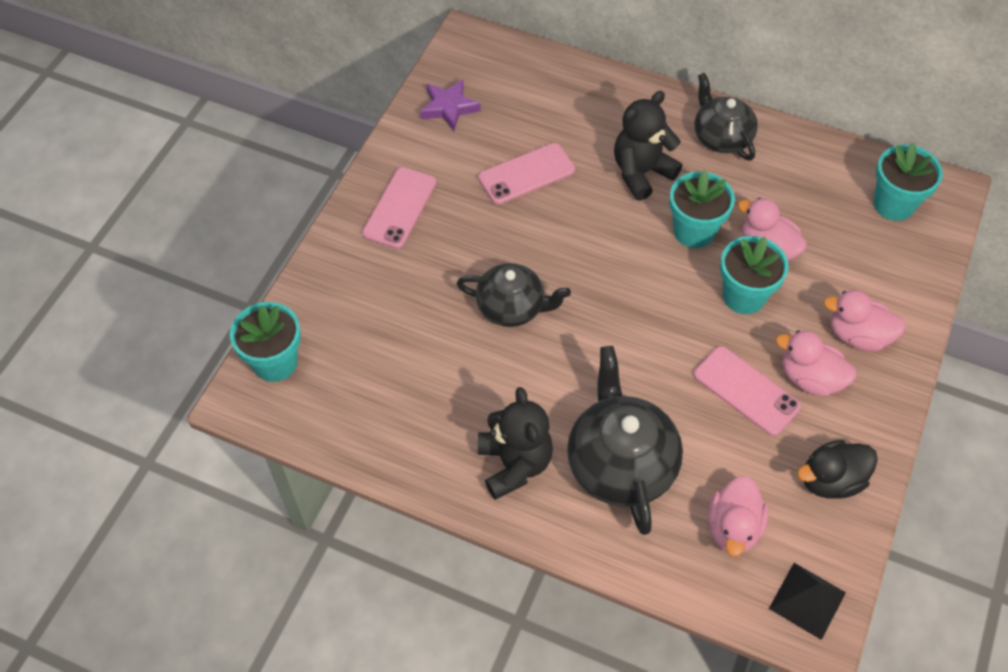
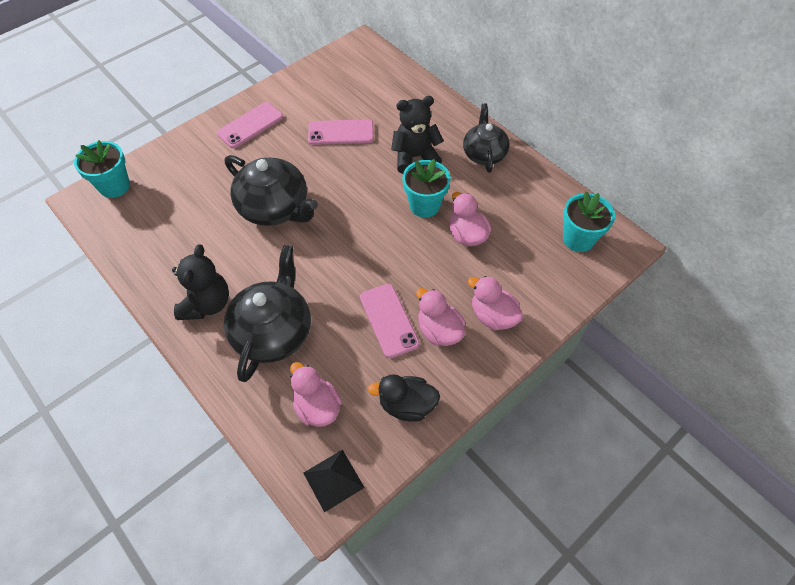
camera: 25 degrees right, 0 degrees up
(449, 107) = (321, 78): purple star -> none
(512, 307) = (275, 208): black teapot -> black teapot, size x1.52
(733, 528) = (317, 407): pink duck -> pink duck turned 105 degrees clockwise
(744, 296) = (430, 259): turquoise flower pot -> none

